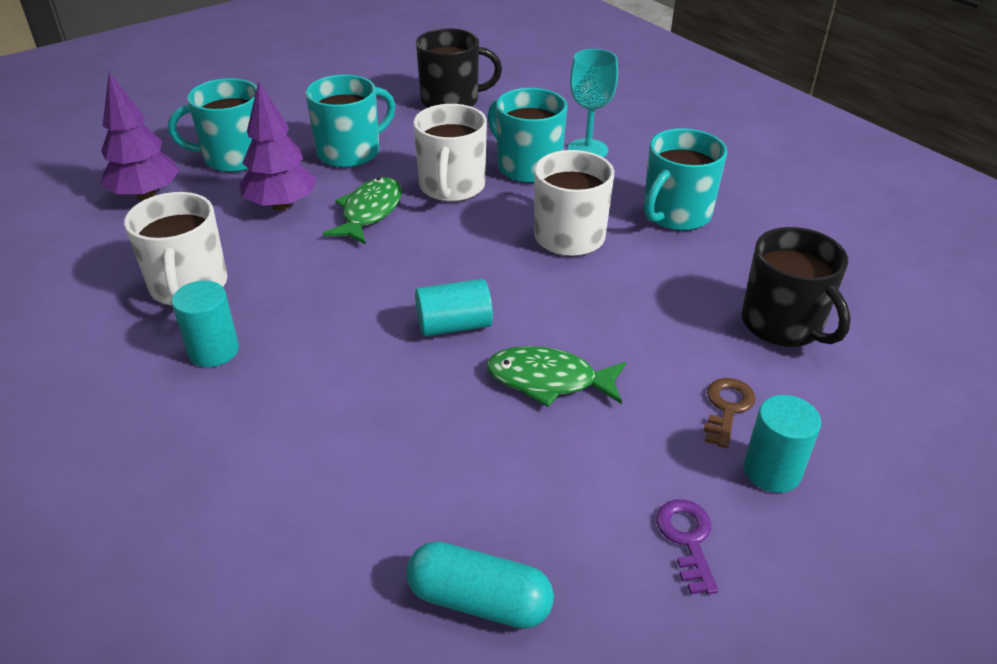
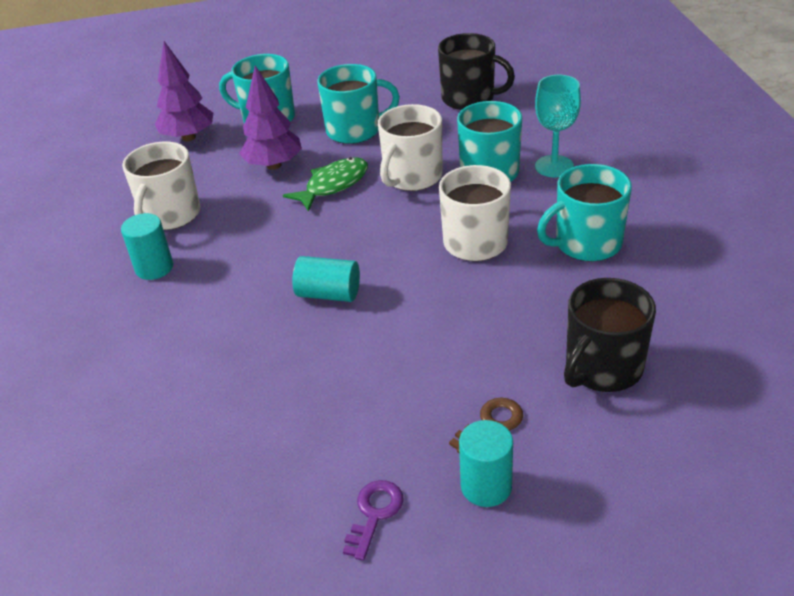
camera: 30 degrees right, 0 degrees up
(479, 600) = (197, 501): turquoise capsule -> none
(548, 380) = (366, 358): green fish -> none
(783, 324) = (602, 368): black mug -> black mug turned 45 degrees clockwise

